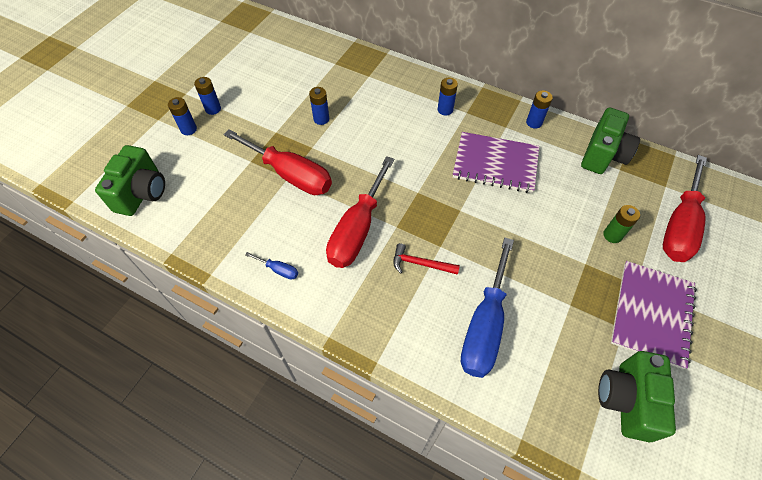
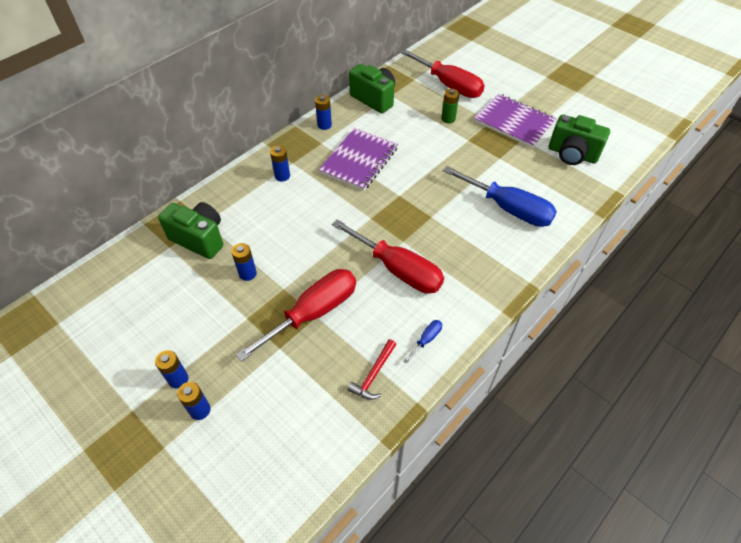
camera: 75 degrees left, 5 degrees down
(142, 193) = (283, 471): green camera -> green camera (199, 239)
(420, 263) = (445, 233): red hammer -> red hammer (373, 374)

